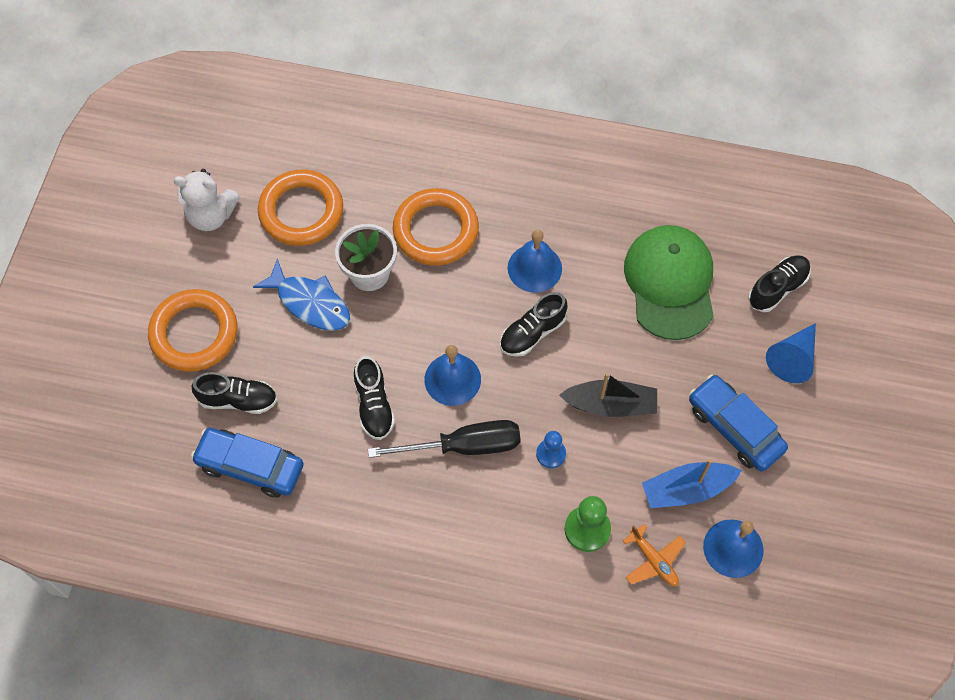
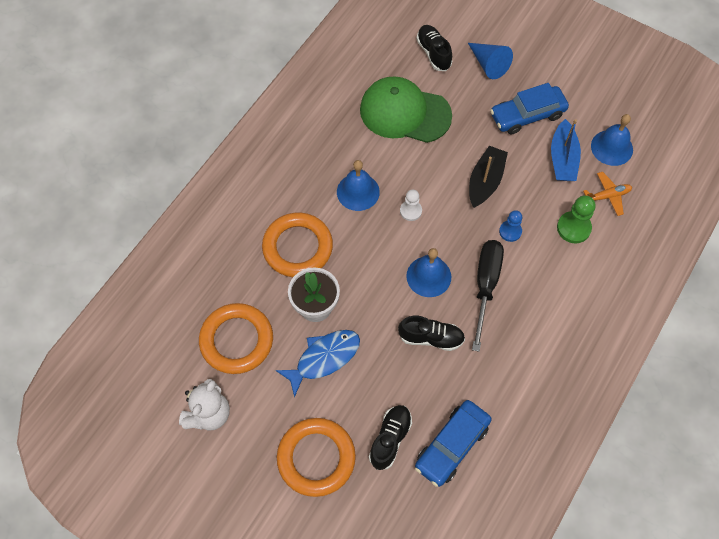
camera: 70 degrees left, 0 degrees up
(532, 333) = (410, 211): black shoe -> white pawn

